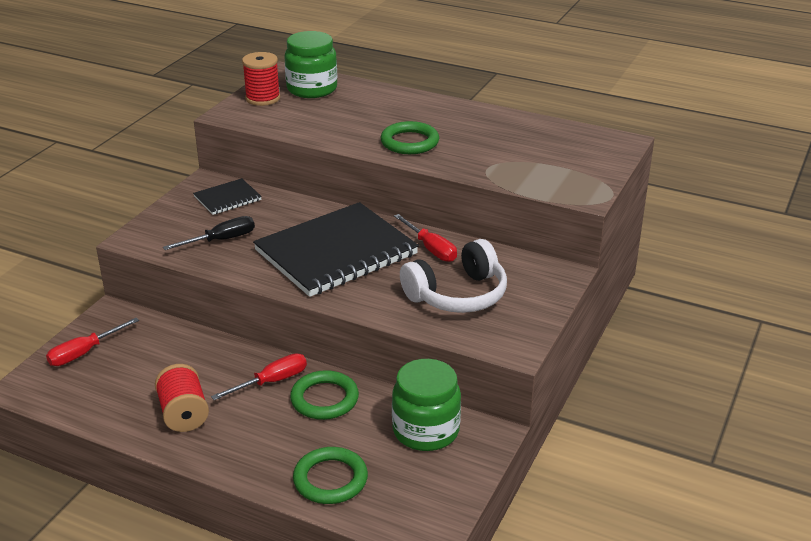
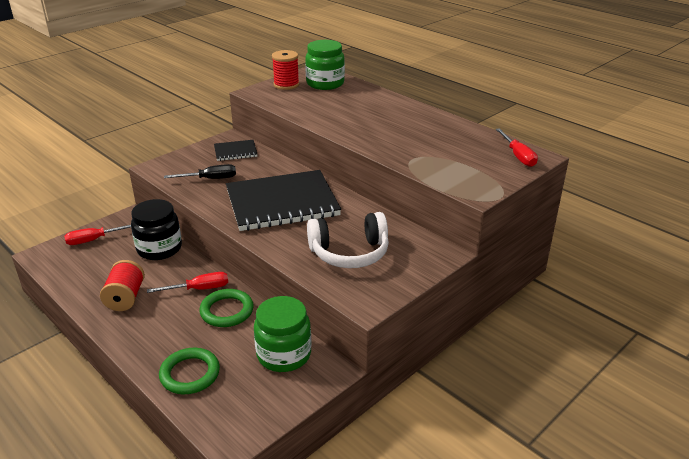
camera: 20 degrees right, 0 degrees up
(183, 344) = (159, 248): none -> black jar
(409, 142) = (367, 130): green ring -> none
(431, 249) = (353, 214): red screwdriver -> red screwdriver (518, 156)

